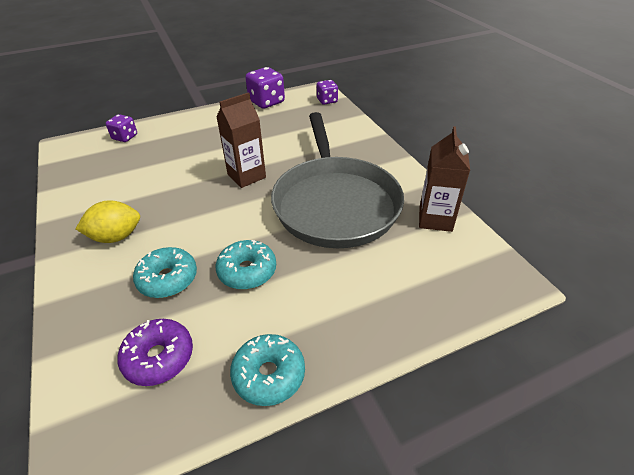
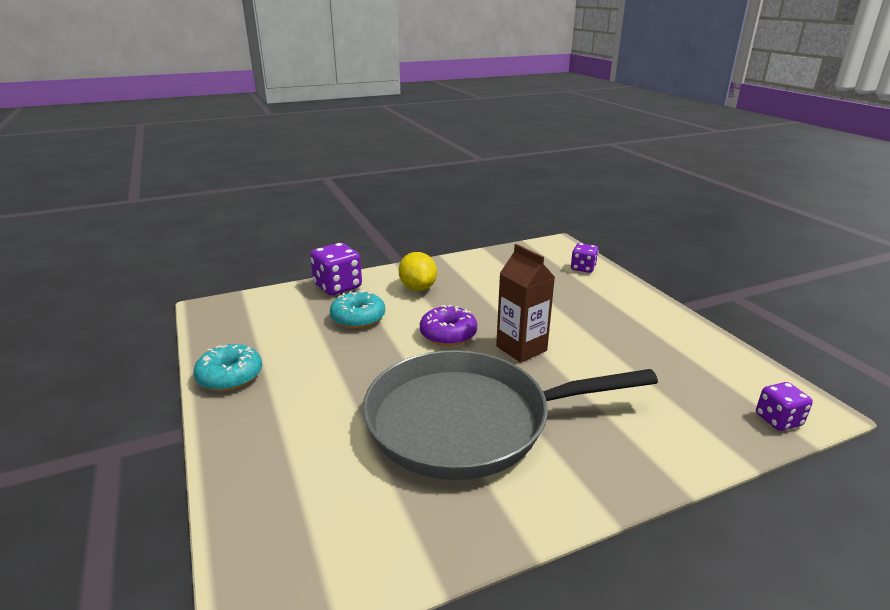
camera: 90 degrees right, 15 degrees down
(159, 357) = (275, 324): purple donut -> purple donut (448, 334)
(247, 271) = (356, 358): turquoise donut -> none
(266, 102) = (728, 355): purple dice -> purple dice (338, 286)
(435, 219) = (426, 532): brown carton -> none

